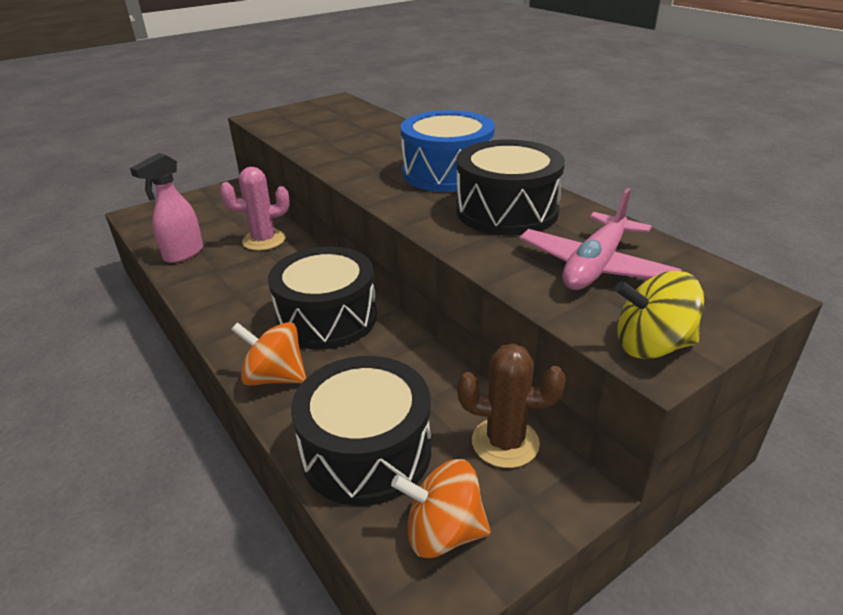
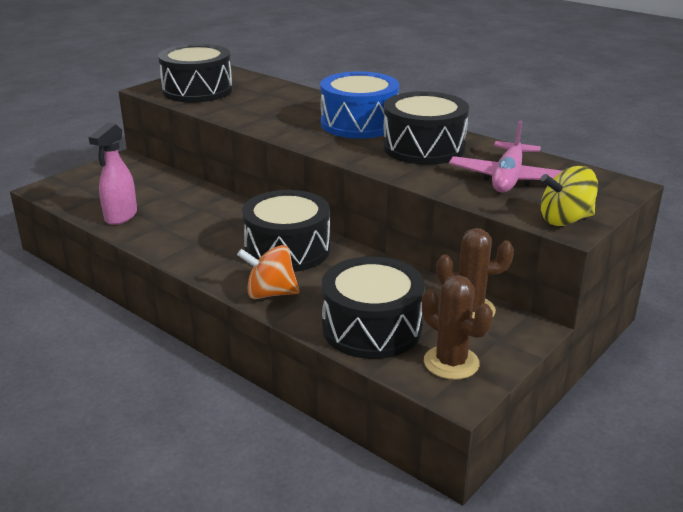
camera: 15 degrees left, 5 degrees down
(264, 240) = (190, 199): pink cactus -> none
(302, 122) = (197, 90): none -> black drum
(443, 532) = (451, 362): orange spinning top -> brown cactus

